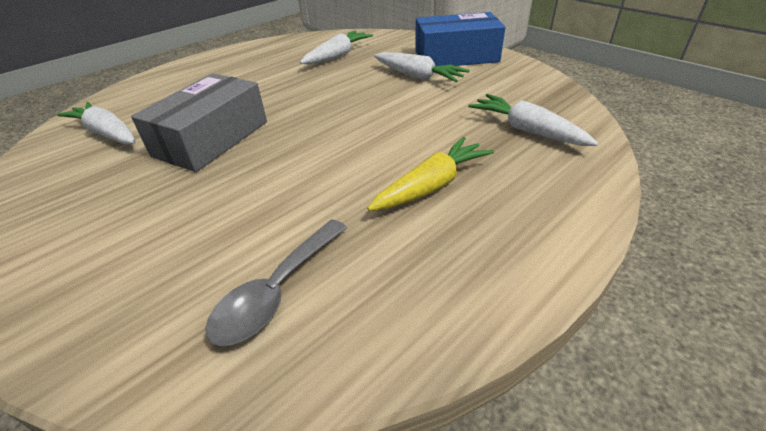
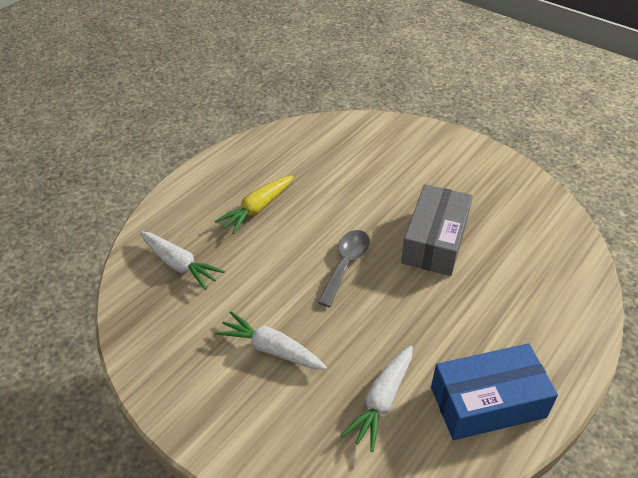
camera: 170 degrees right, 5 degrees up
(107, 133) = (530, 242): white carrot -> none
(277, 291) = (328, 150): grey spoon -> grey spoon (346, 265)
(456, 56) = (223, 404): blue box -> blue box (487, 402)

